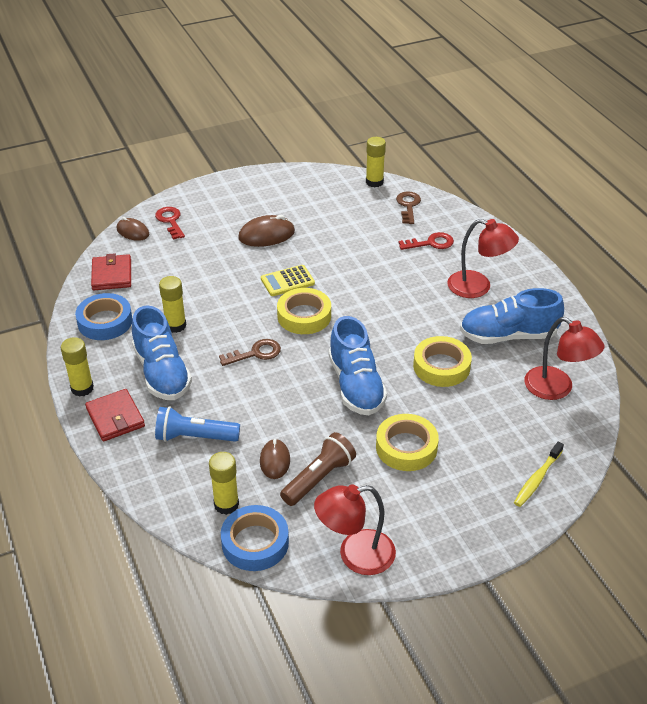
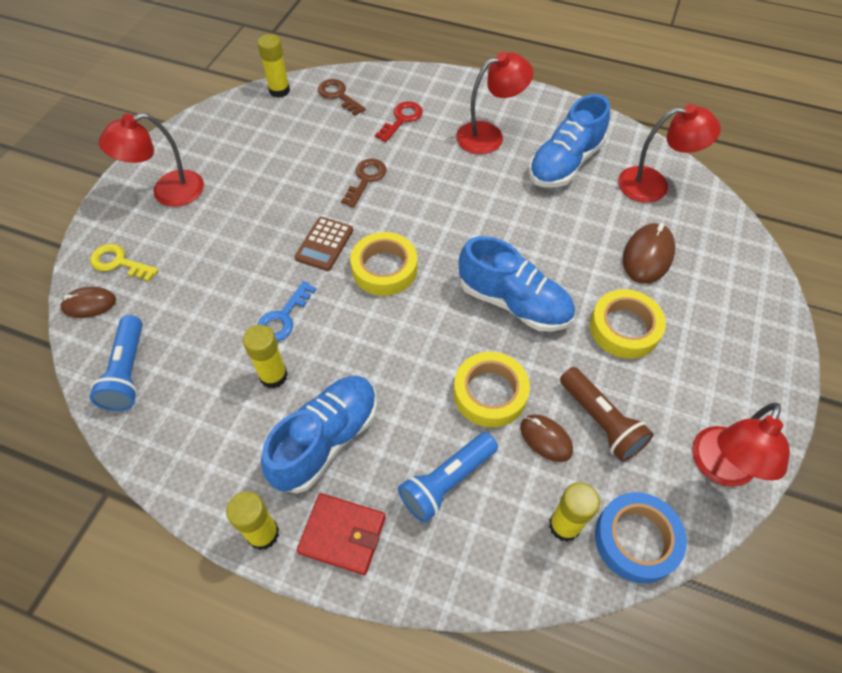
camera: 45 degrees left, 15 degrees up
(105, 322) = (189, 433): blue tape -> none
(112, 275) = (128, 372): red wallet -> blue flashlight
(162, 373) = (326, 440): blue shoe -> blue shoe turned 75 degrees counterclockwise
(170, 221) = (119, 262): red key -> yellow key
(216, 302) = (283, 317): none -> blue key
(238, 201) = (168, 192): none -> red lamp
(256, 353) = (389, 342): brown key -> brown key (366, 179)
(266, 235) = (243, 210): brown mouse -> brown mouse (648, 256)
(287, 281) = (324, 244): yellow calculator -> brown calculator
(319, 478) = (601, 421): brown flashlight -> brown flashlight turned 150 degrees clockwise
(441, 366) = (554, 230): yellow tape -> yellow tape (490, 393)
(537, 479) = (739, 274): yellow toothbrush -> none

